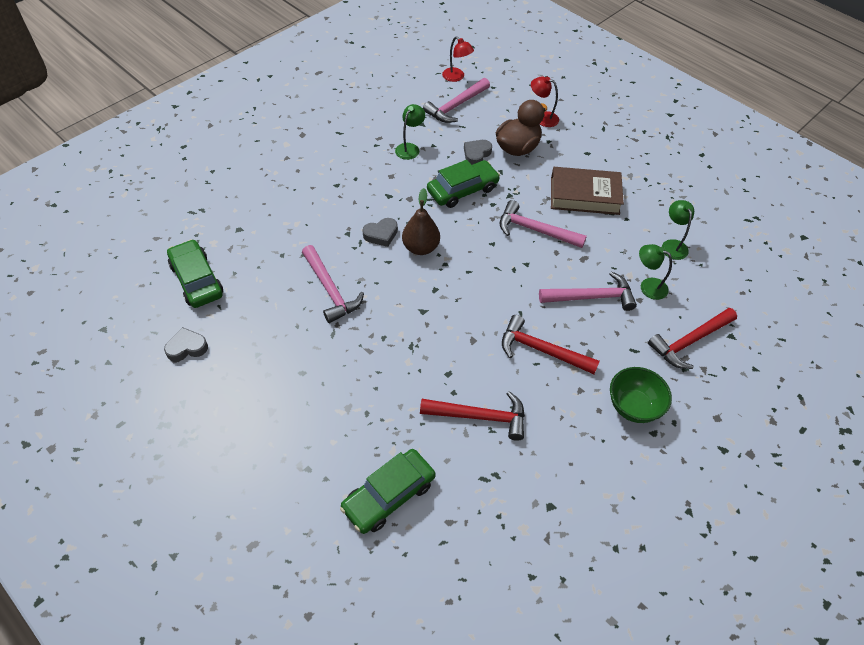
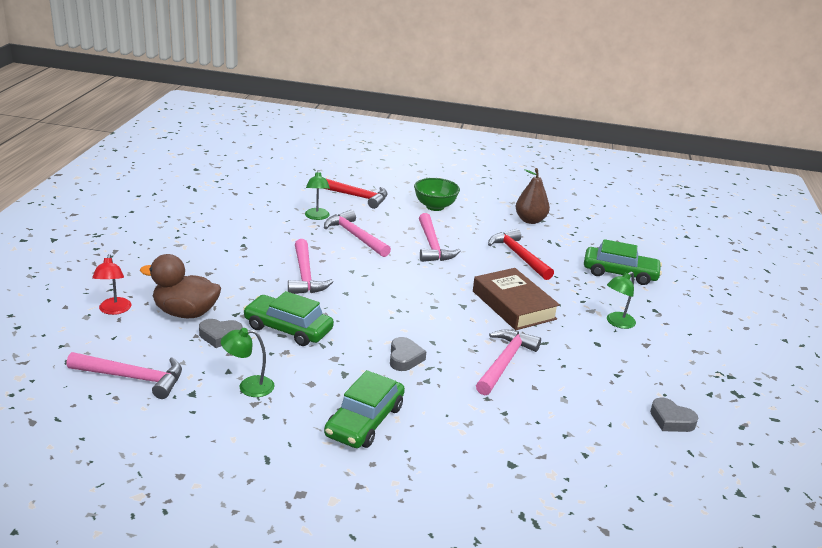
camera: 125 degrees left, 25 degrees down
(197, 280) = (606, 458): green car -> green car (364, 421)
(381, 234) = (404, 358): grey heart -> grey heart turned 60 degrees clockwise
(420, 247) = (394, 329): brown pear -> brown pear (530, 220)
(456, 77) = (60, 398): red lamp -> none
(541, 350) = (432, 246): red hammer -> pink hammer
(584, 195) = (231, 261): brown book -> brown book (513, 305)
(672, 245) = (258, 214): green lamp -> green lamp (617, 323)

